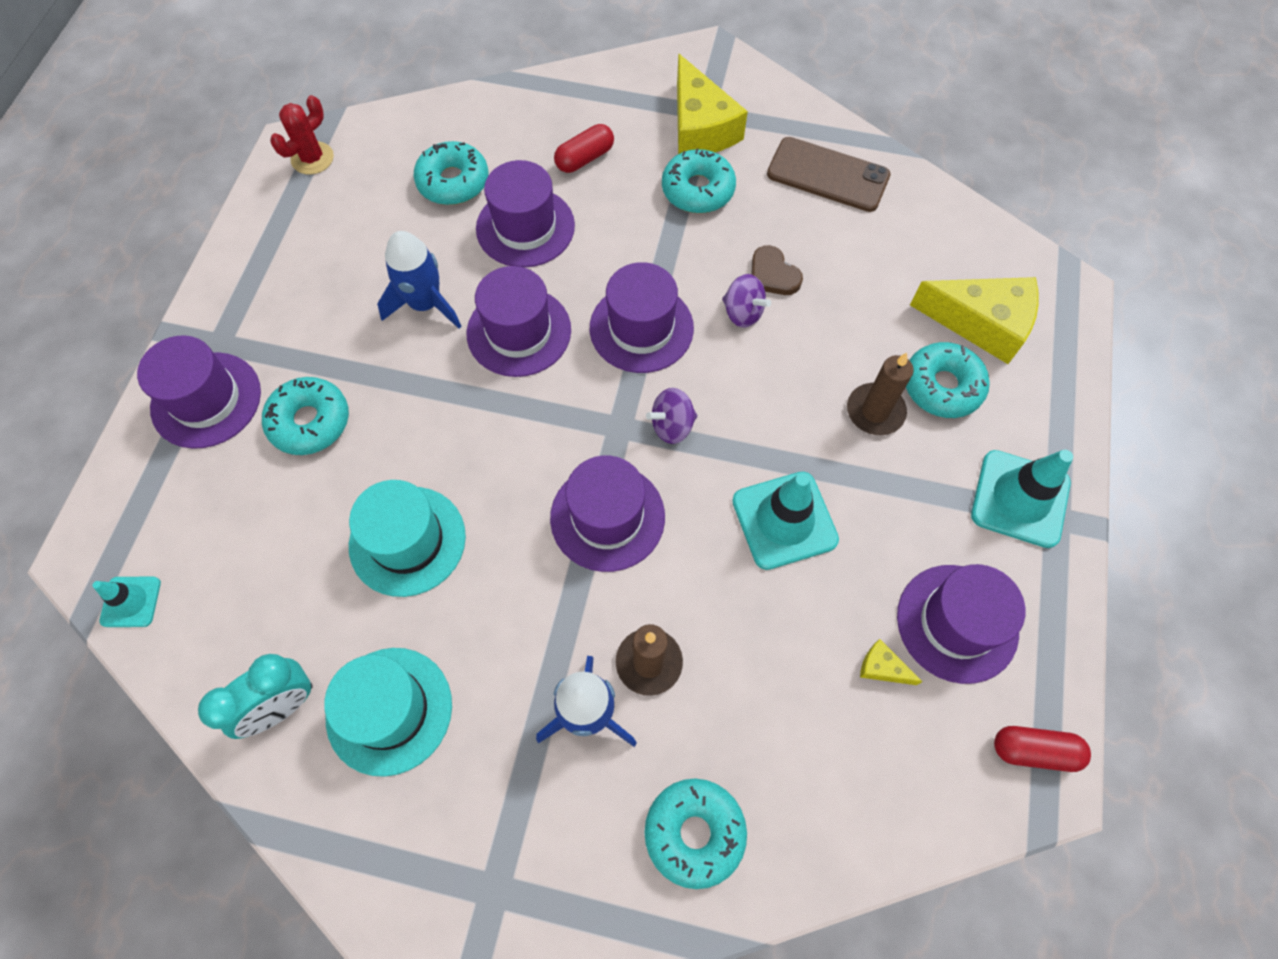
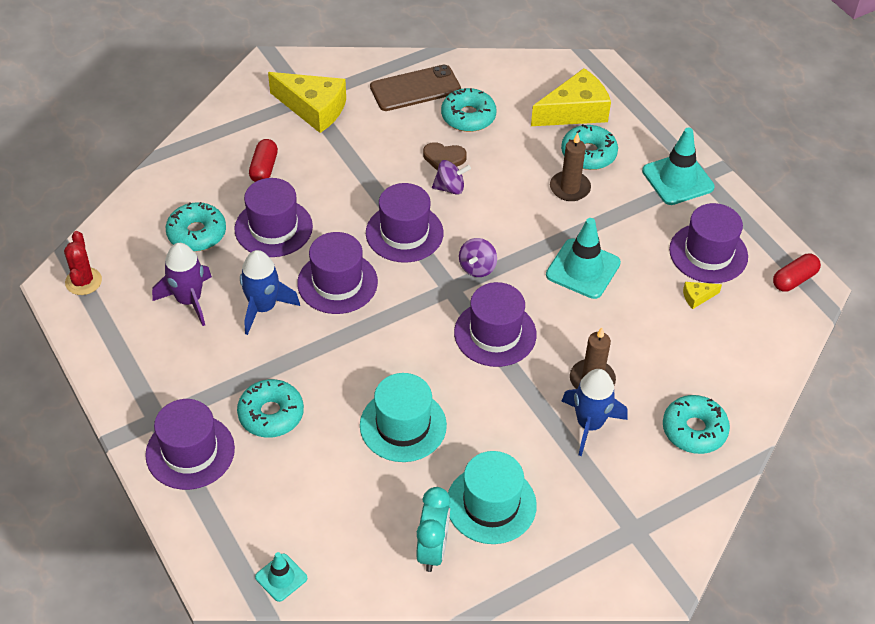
camera: 45 degrees left, 15 degrees down
(373, 245) = (189, 300): none -> purple rocket
(698, 190) = (351, 142): turquoise donut -> turquoise donut (468, 116)

